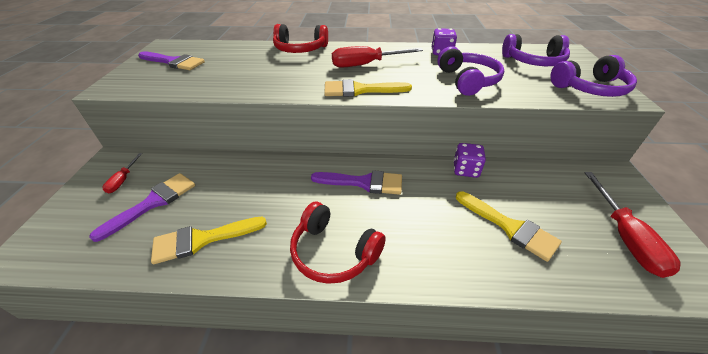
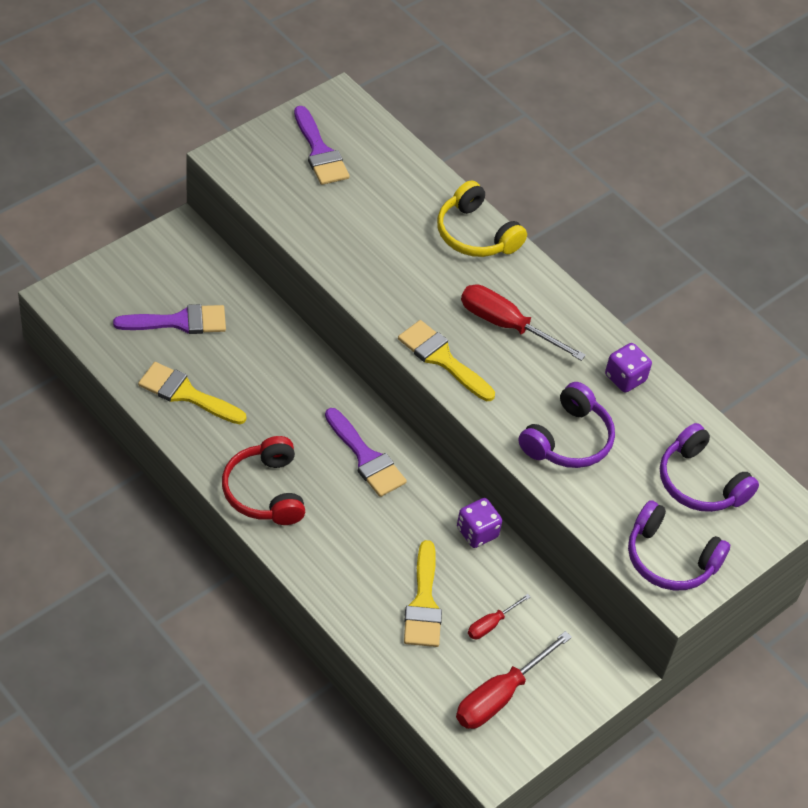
camera: 40 degrees right, 10 degrees up
(123, 180) = (174, 271): red screwdriver -> red screwdriver (491, 624)
(300, 49) = (475, 234): red headphones -> yellow headphones

